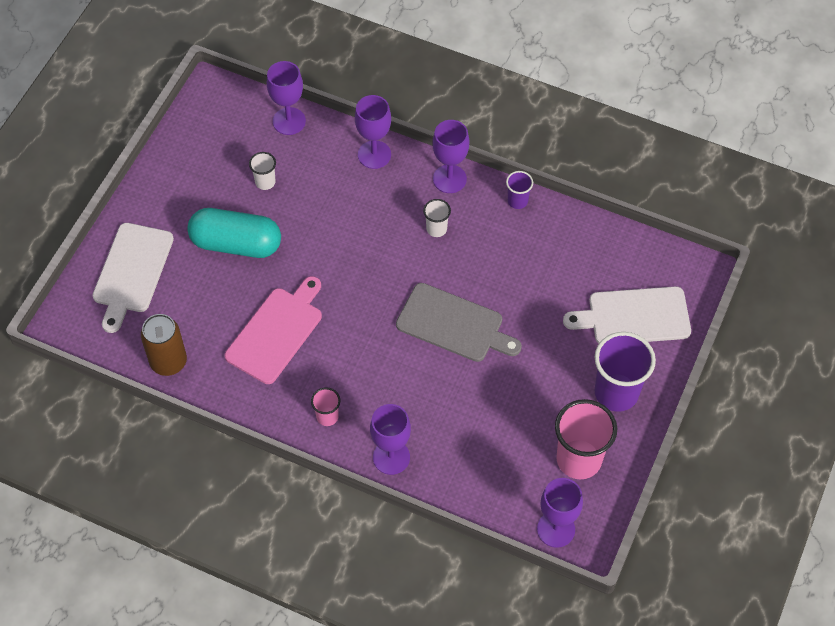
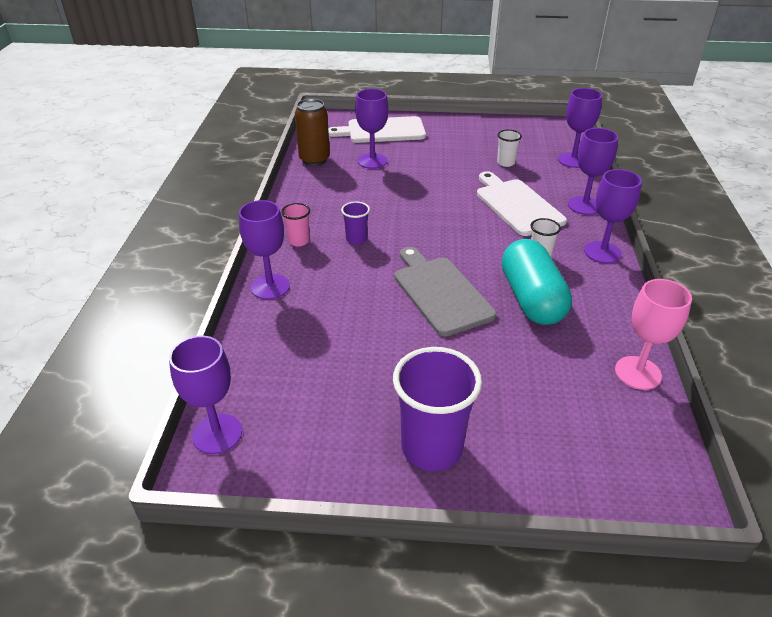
camera: 70 degrees right, 20 degrees down
(200, 305) = (372, 161): none -> purple goblet
(236, 243) = (438, 163): turquoise capsule -> turquoise capsule (531, 299)
(276, 332) = (369, 198): pink cutting board -> none
(454, 324) = (440, 292): grey cutting board -> grey cutting board turned 150 degrees clockwise
(517, 201) = (621, 302): purple cup -> purple cup (356, 239)
(579, 459) = (320, 433): pink cup -> none
(594, 233) = (637, 373): none -> pink goblet
(634, 316) = (553, 439): white cutting board -> white cutting board (517, 205)

